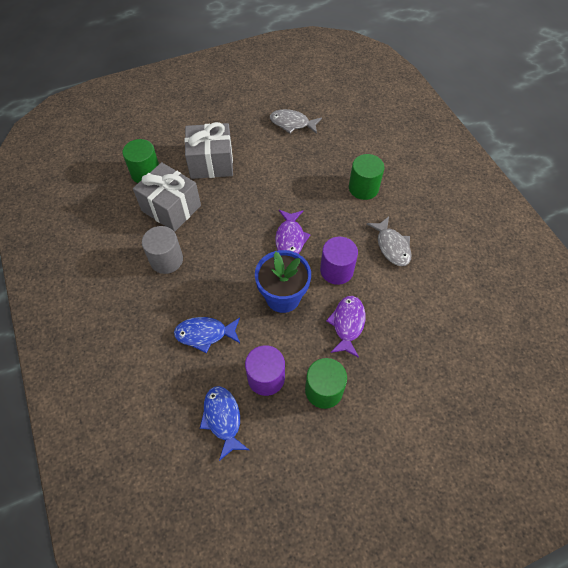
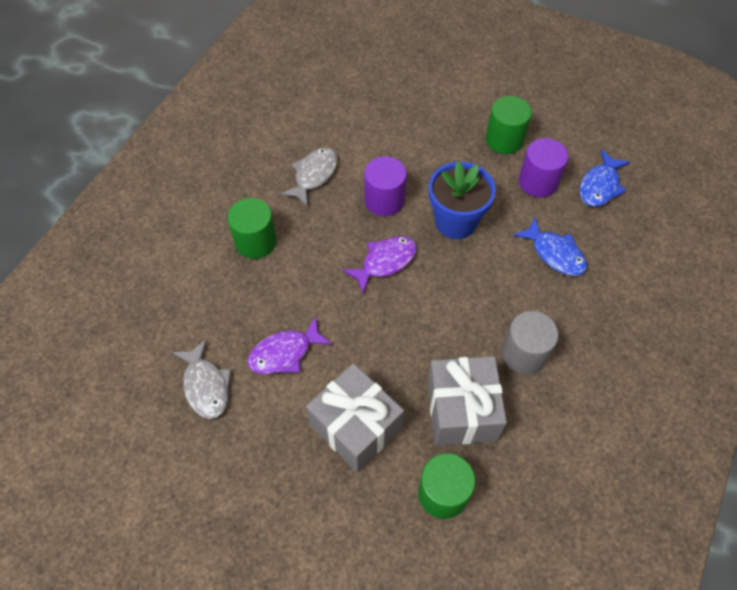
camera: 130 degrees left, 0 degrees up
(347, 324) = (431, 159): purple fish -> purple fish (285, 353)

